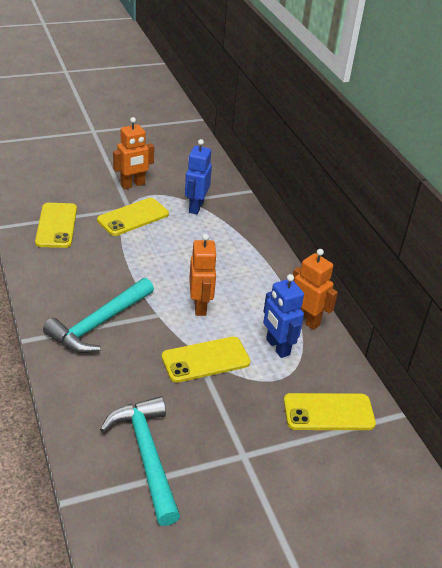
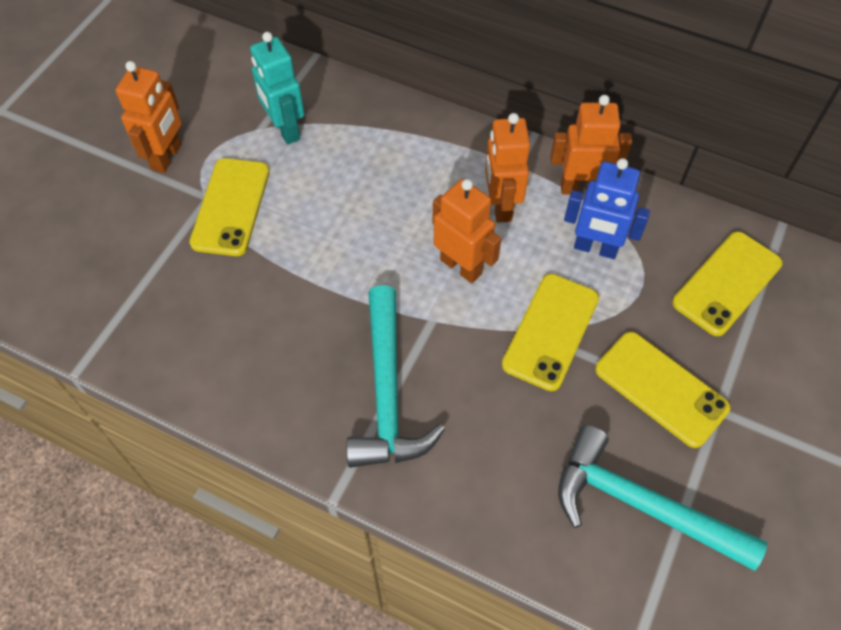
camera: 40 degrees left, 20 degrees up
(56, 225) = (152, 301): yellow phone -> yellow phone (661, 389)
(195, 207) = (285, 130): blue robot -> turquoise robot
(254, 298) = (500, 206): none -> orange robot

